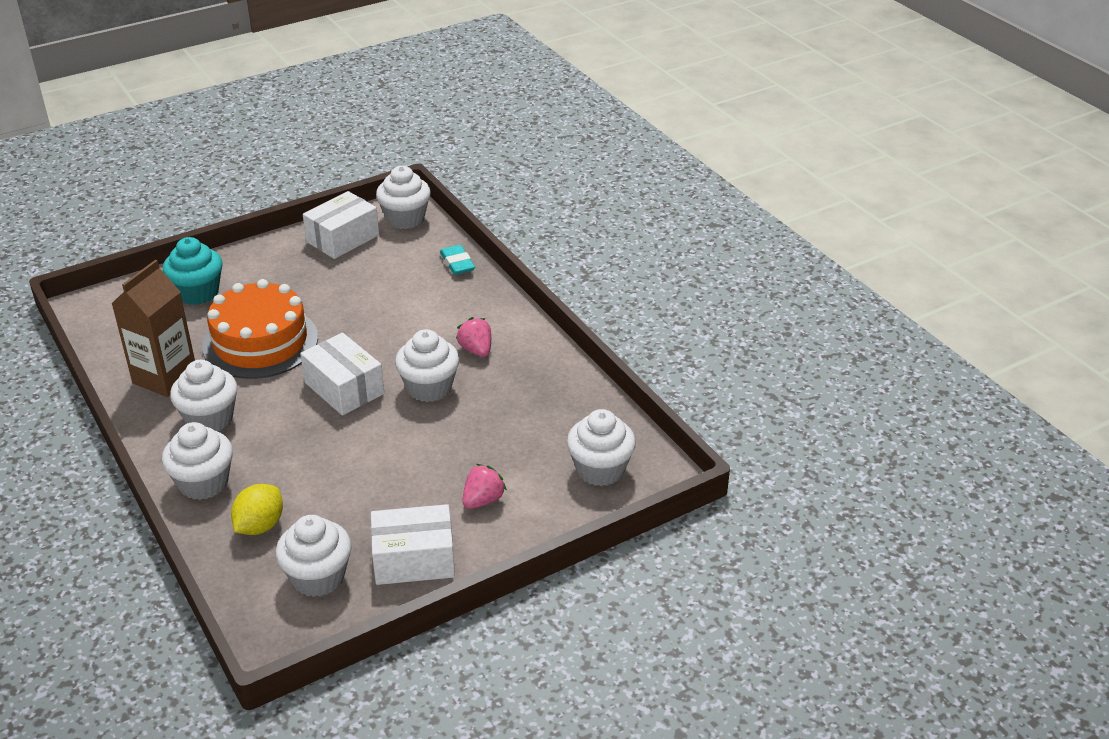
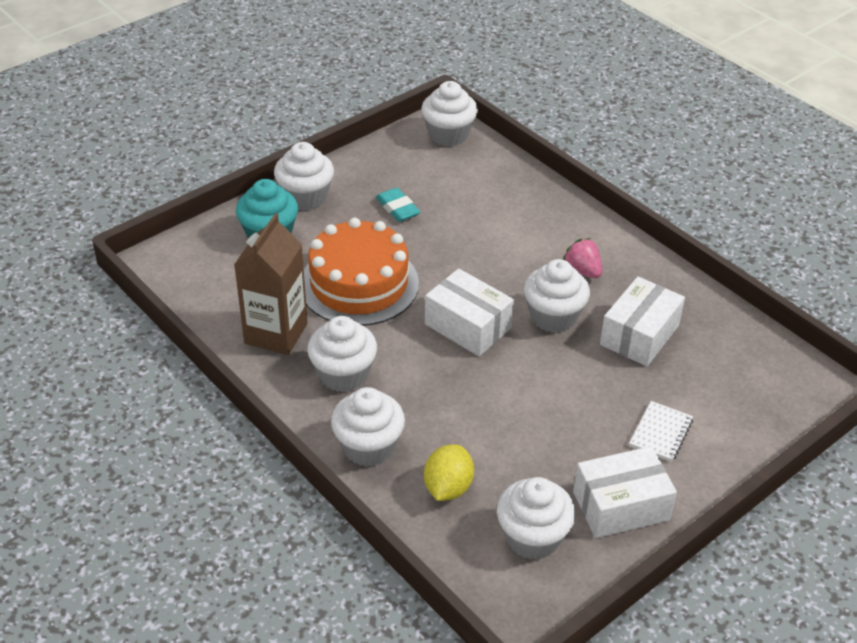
camera: 10 degrees left, 5 degrees up
(343, 238) = (394, 162): white box -> white box (639, 335)
(457, 263) = (522, 179): turquoise eraser -> turquoise eraser (397, 208)
(483, 500) = (660, 433): pink strawberry -> white notebook
(600, 469) = (760, 387): white cupcake -> white cupcake (305, 197)

